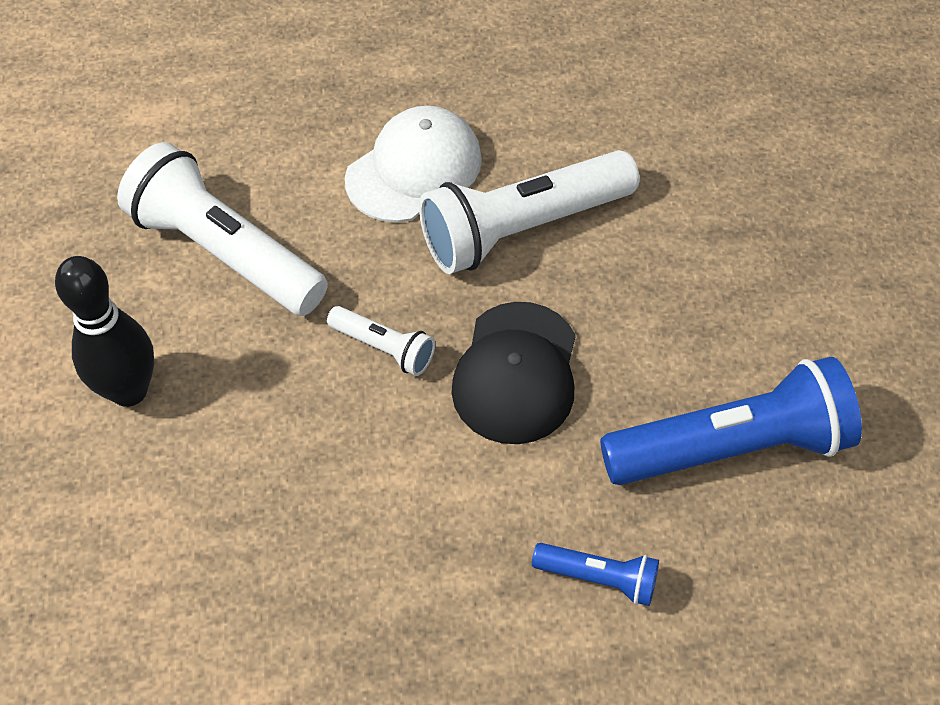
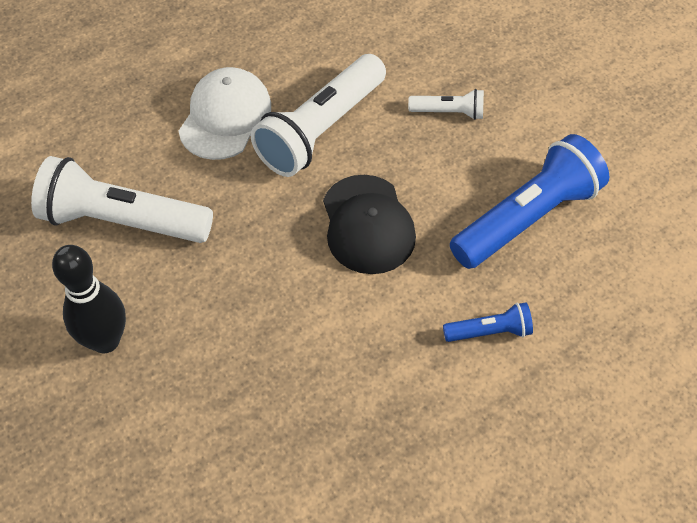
camera: 25 degrees left, 0 degrees up
(384, 348) = (270, 242): white flashlight -> white flashlight (449, 112)

